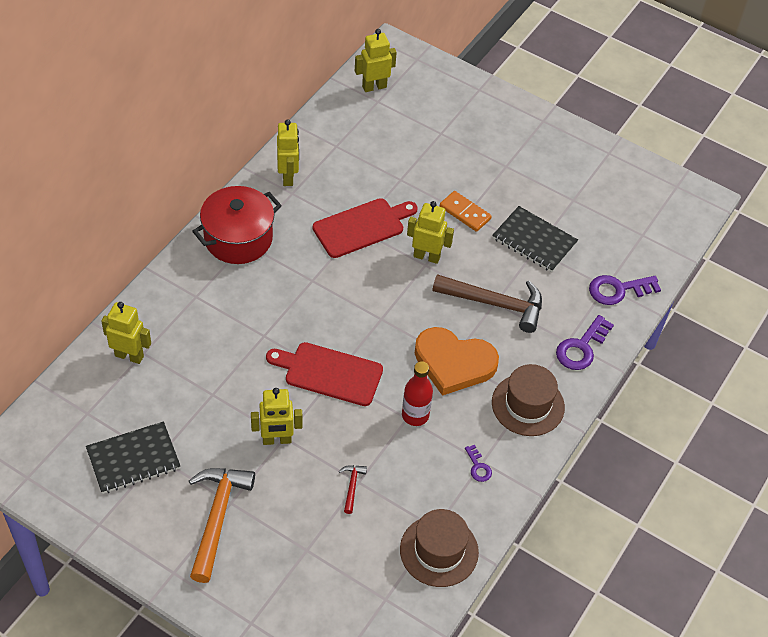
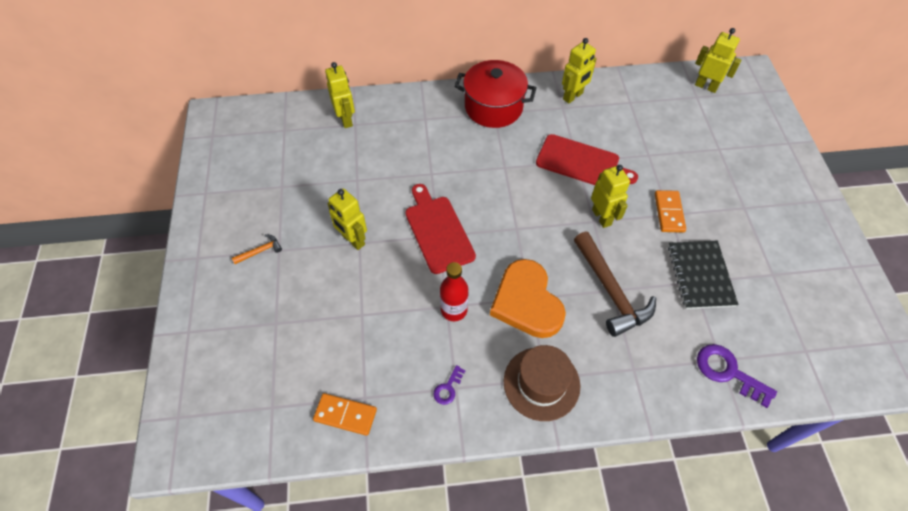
camera: 55 degrees right, 5 degrees up
(133, 459) = (269, 175): black notebook -> none
(217, 517) = (260, 251): orange hammer -> orange hammer, size x0.44
(352, 486) = (354, 313): red hammer -> none
(439, 551) = (345, 415): brown hat -> orange domino
(581, 347) = (639, 384): purple key -> none

